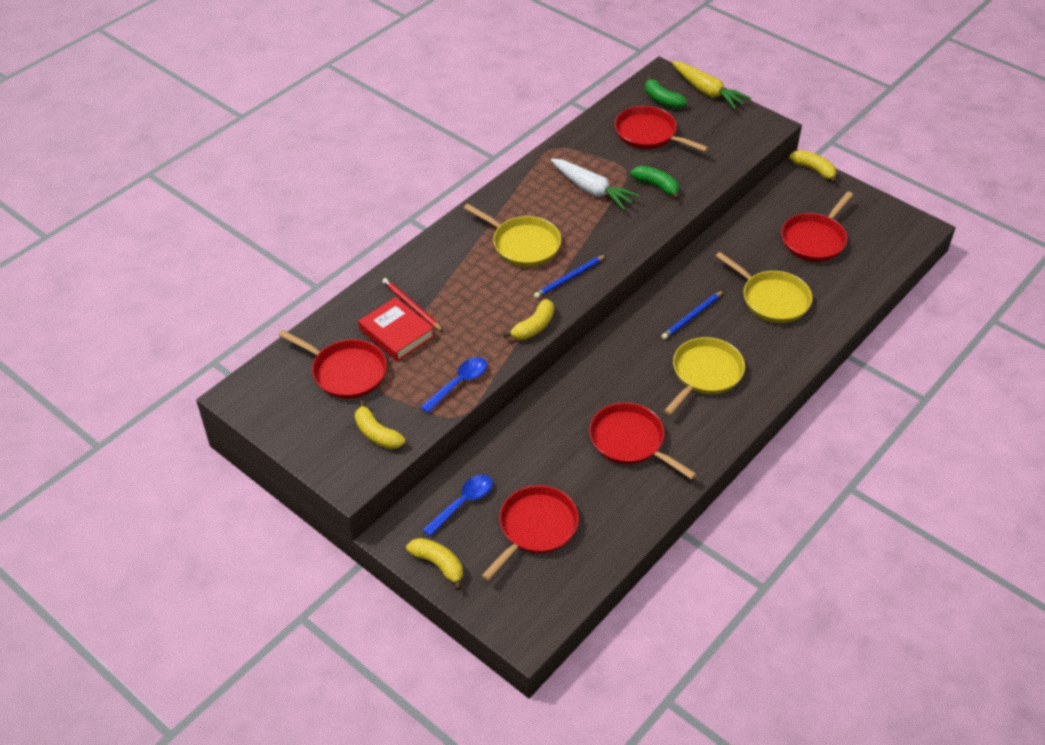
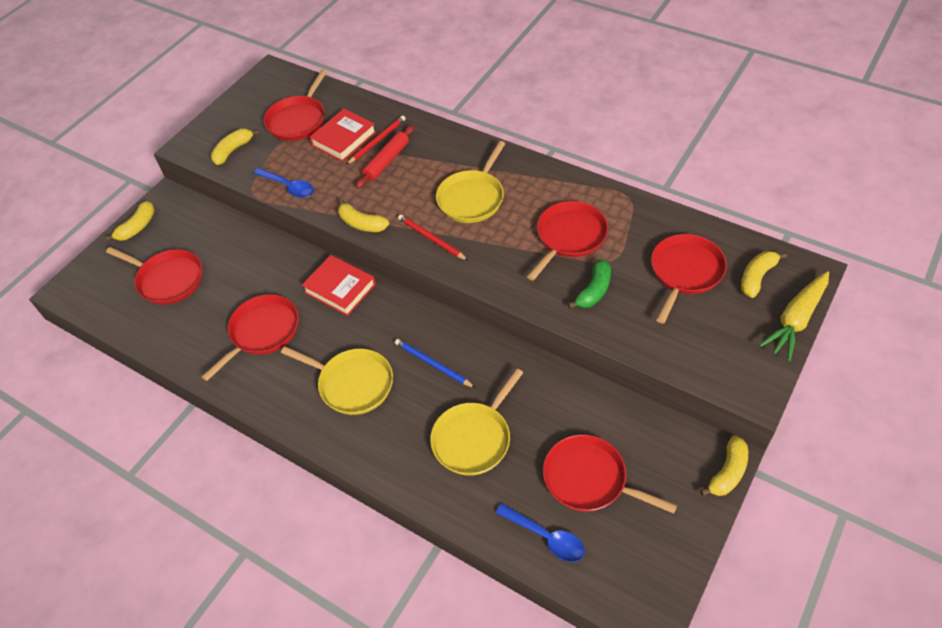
camera: 85 degrees right, 5 degrees up
(447, 301) = (386, 161): none -> red rolling pin
(463, 503) = (195, 230): blue spoon -> blue spoon (546, 537)
(569, 278) = (431, 239): blue pencil -> red pencil
(586, 376) = (340, 288): none -> red book
(592, 190) = (569, 237): white carrot -> red pan
(662, 100) = (756, 277): green banana -> yellow banana

